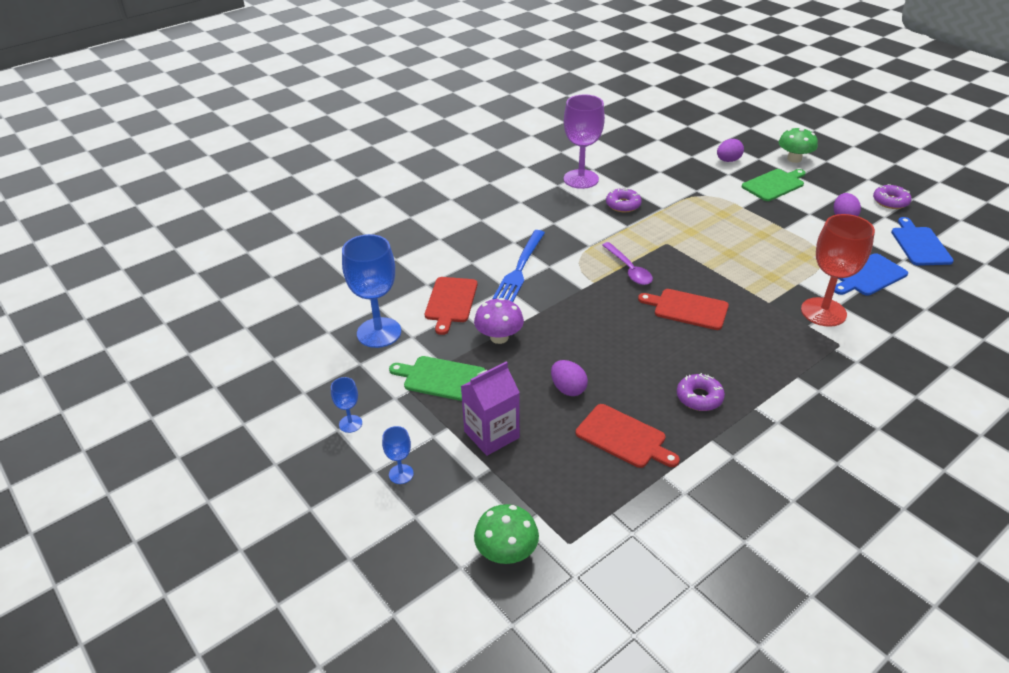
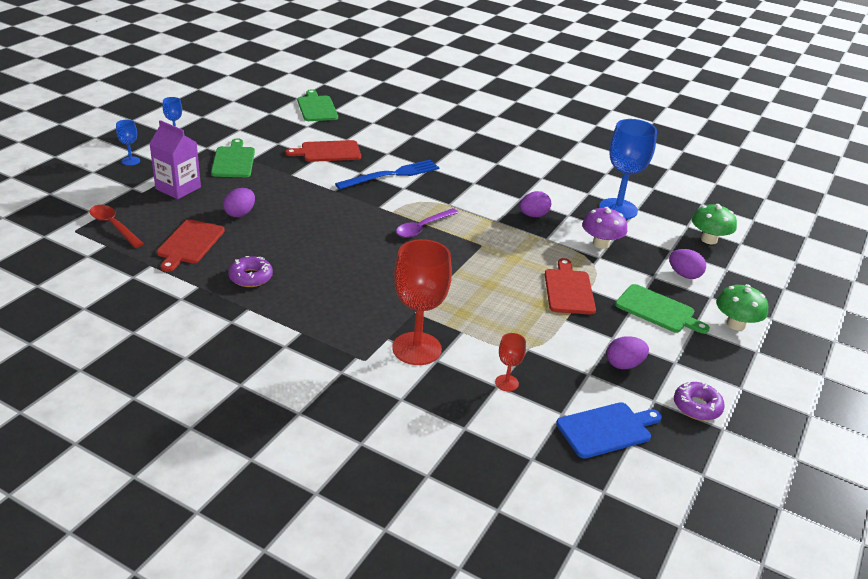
camera: 65 degrees right, 5 degrees down
(335, 292) = (317, 108): none -> green cutting board
(379, 332) = (277, 130): blue goblet -> blue goblet (618, 209)
(499, 337) = (292, 177): purple mushroom -> purple mushroom (601, 244)
(506, 552) = (64, 208): green mushroom -> green mushroom (709, 239)
(520, 268) = (391, 175): blue fork -> blue fork turned 150 degrees clockwise
(567, 503) = (113, 226): none -> red spoon
(581, 179) = (562, 188): purple goblet -> none
(623, 205) = (533, 215): purple donut -> purple egg
(687, 309) = (378, 264): red cutting board -> red cutting board (569, 290)
(868, 276) = (506, 383): blue cutting board -> red goblet

